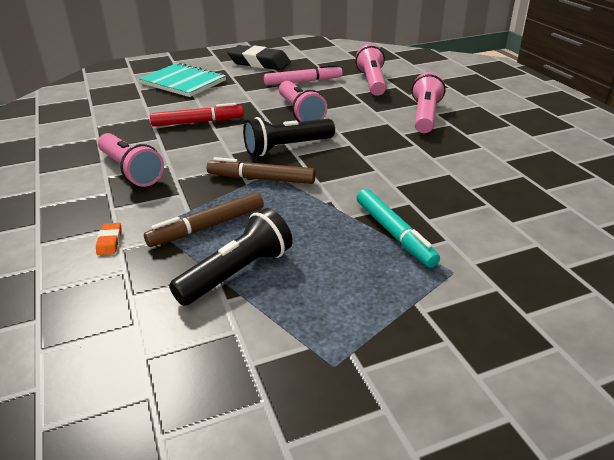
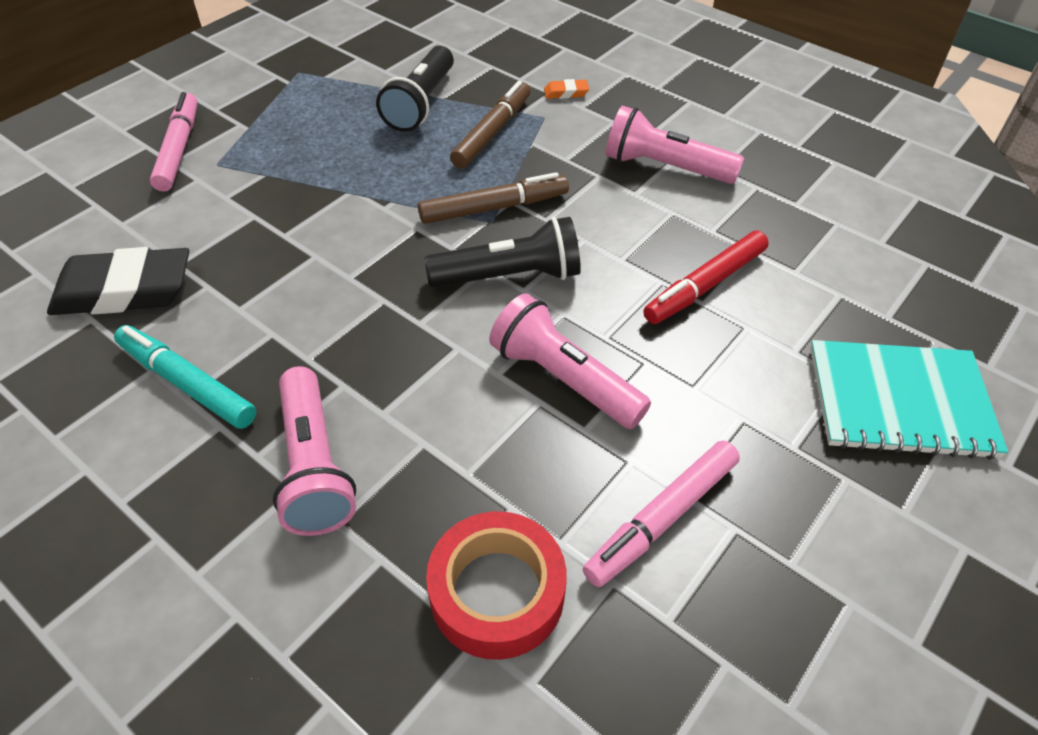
camera: 150 degrees right, 15 degrees up
(110, 242) = (566, 93): orange eraser -> orange eraser turned 60 degrees counterclockwise
(259, 63) = (865, 586): black eraser -> black eraser (124, 291)
(287, 147) = (510, 276): black flashlight -> black flashlight turned 45 degrees clockwise
(372, 82) = (497, 592): pink flashlight -> red tape
(394, 233) = (289, 185): turquoise marker -> turquoise marker (187, 384)
(490, 299) = (179, 149): none -> pink marker

